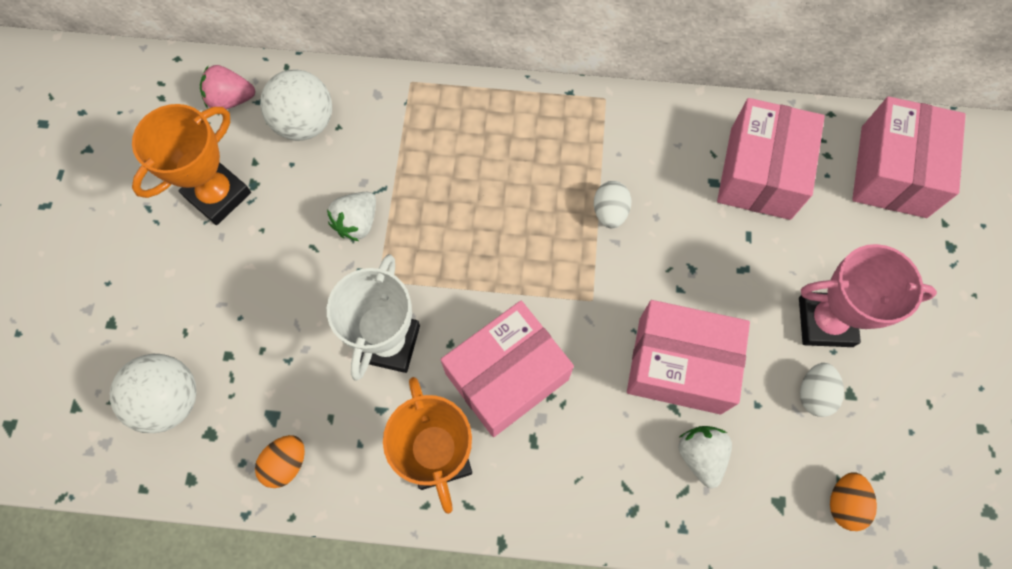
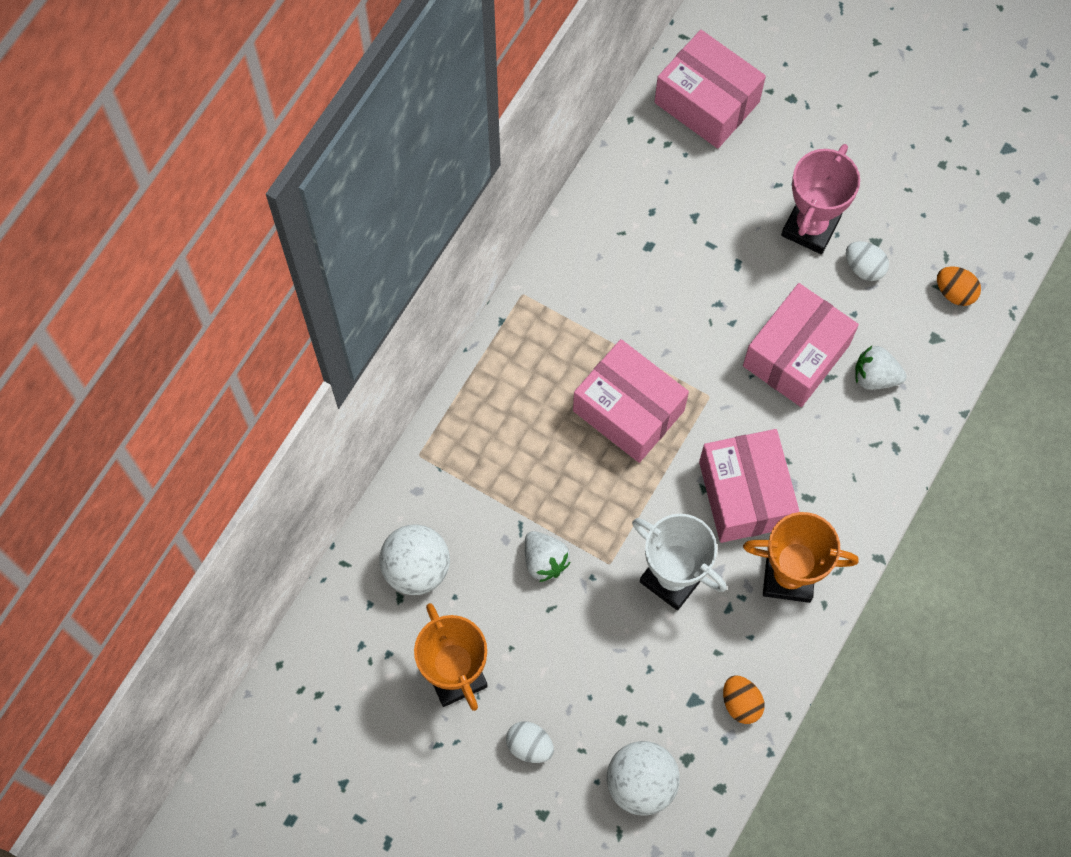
camera: 65 degrees left, 0 degrees up
(231, 99) = (355, 628): pink strawberry -> none
(609, 212) = (636, 344): white egg -> white egg (529, 745)
(760, 173) = (658, 205): pink box -> pink box (628, 410)

